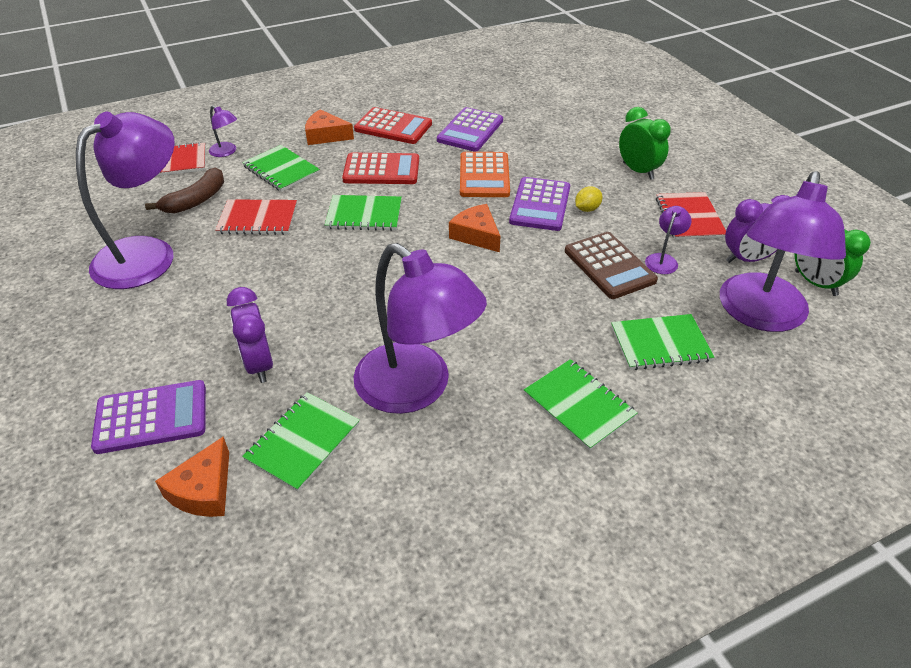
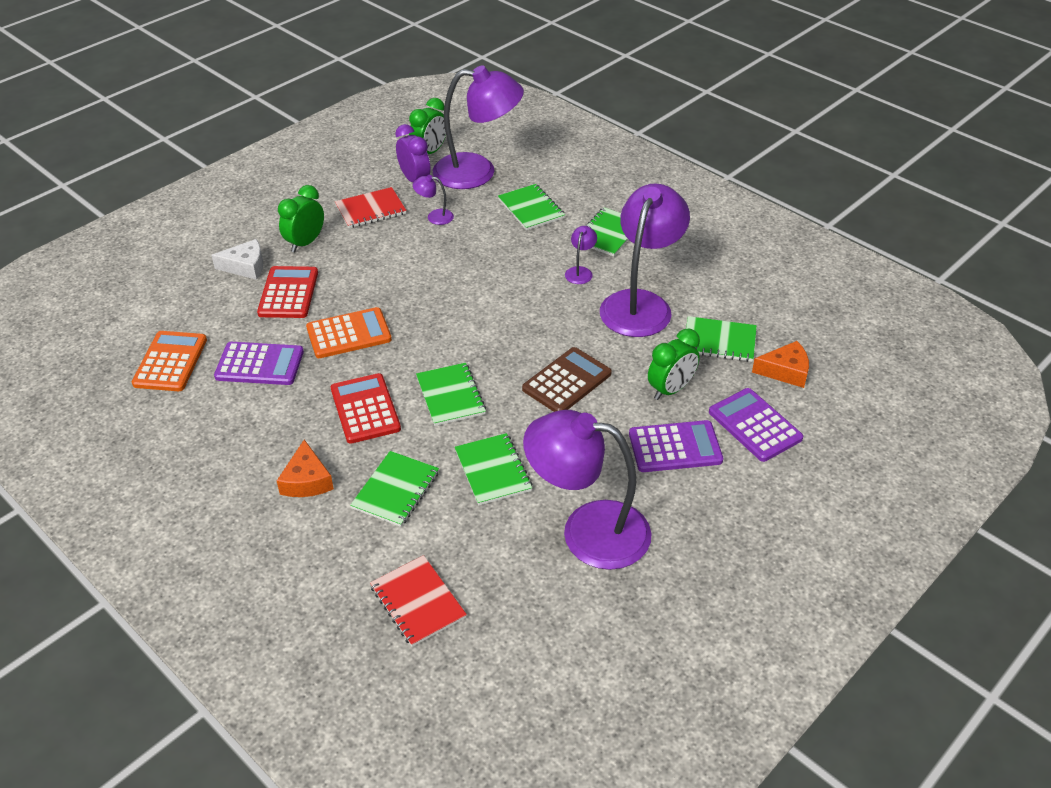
camera: 110 degrees left, 0 degrees up
(196, 200) = (483, 538): brown banana -> none
(226, 152) = (375, 559): purple lamp -> purple lamp (580, 271)
(258, 219) = (493, 470): red notebook -> green notebook
(259, 365) = (671, 390): purple clock -> green clock
(393, 127) = (269, 428): red calculator -> red calculator (288, 293)
(476, 235) = (448, 317): orange cheese -> none
(497, 96) = (170, 362): none -> orange calculator
(540, 205) = (385, 290): purple calculator -> purple calculator (675, 447)
(587, 209) = (380, 263): yellow lemon -> none
(609, 266) = (455, 240): brown calculator -> brown calculator (567, 381)
(611, 137) = (245, 266): none -> white cheese

